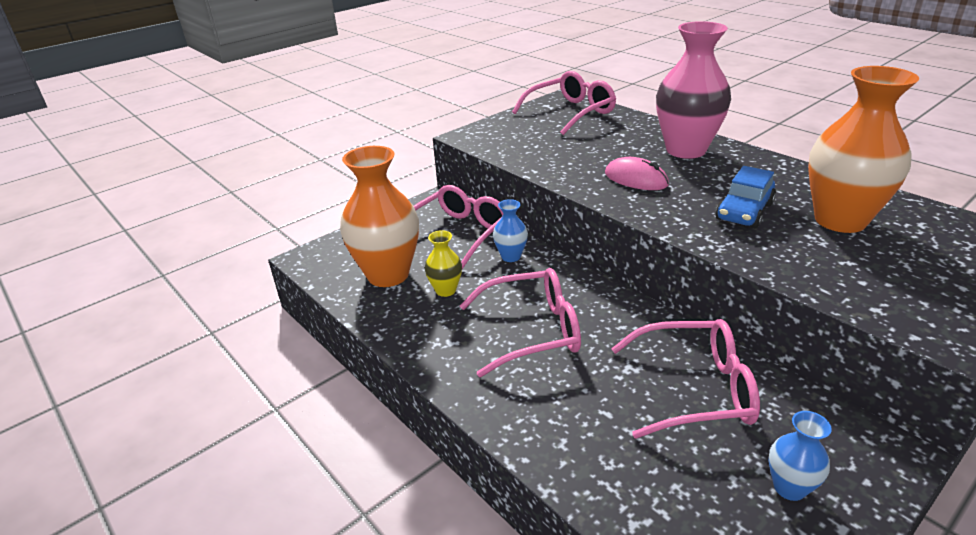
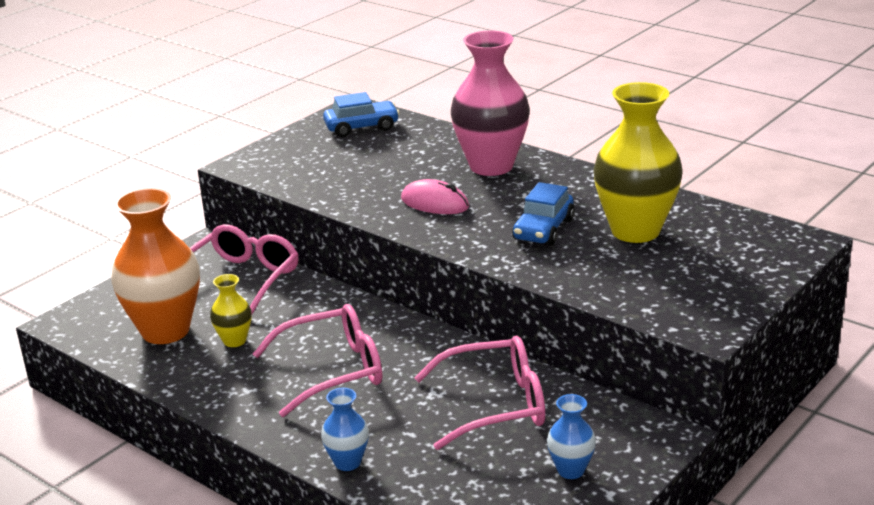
camera: 10 degrees left, 5 degrees down
(511, 256) = (304, 300): blue vase -> blue vase (347, 462)
(570, 112) = (362, 127): pink glasses -> blue car
(840, 220) = (635, 231): orange vase -> yellow vase

